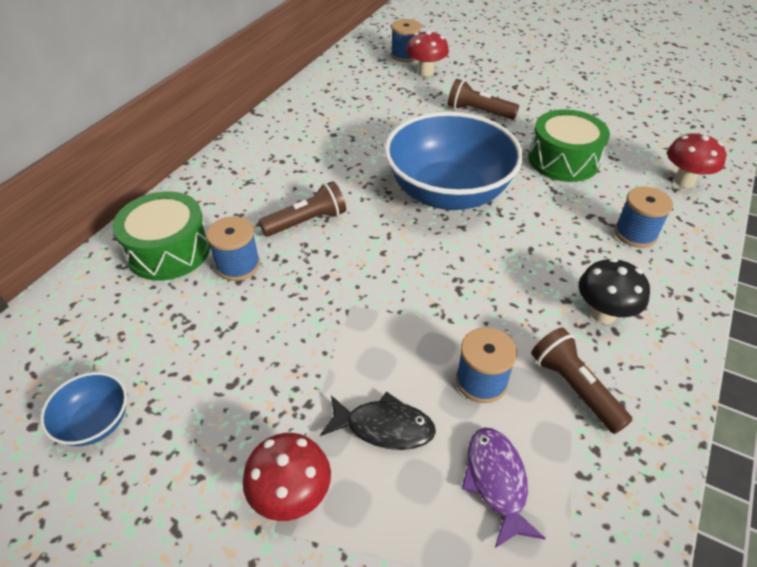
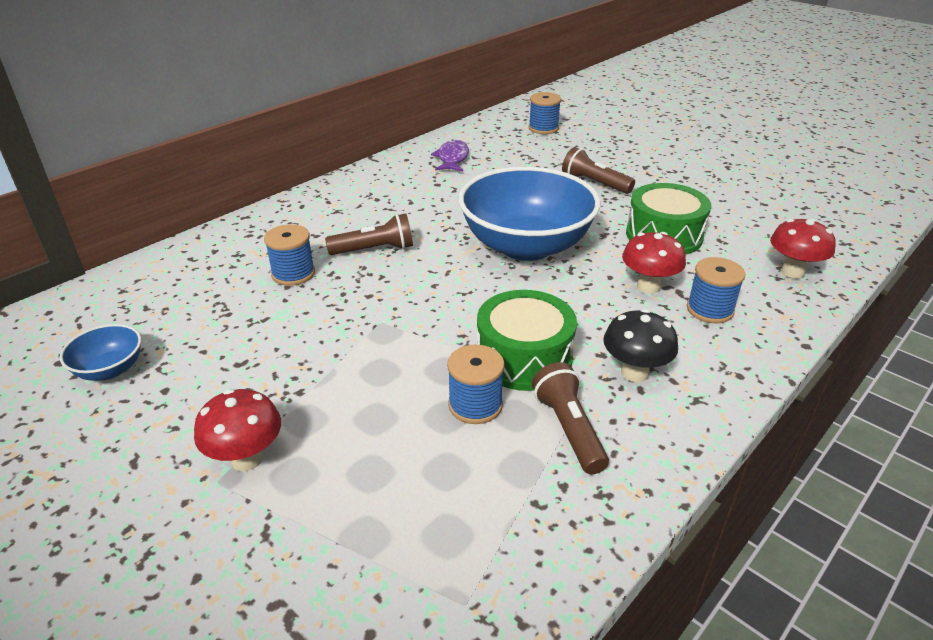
camera: 15 degrees right, 10 degrees down
(169, 250) = (238, 253): green drum -> green drum (524, 358)
(384, 427) = (360, 423): black fish -> none
(426, 72) = (557, 144): red mushroom -> red mushroom (648, 287)
(496, 481) = (445, 489): purple fish -> purple fish (452, 158)

